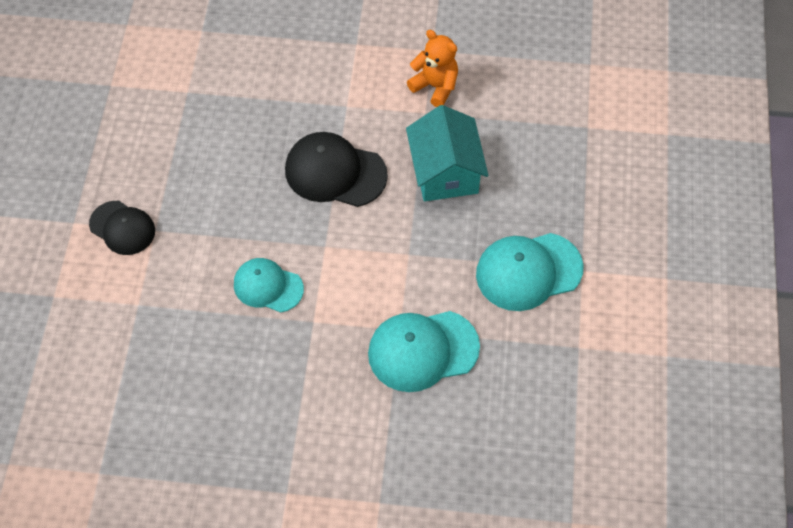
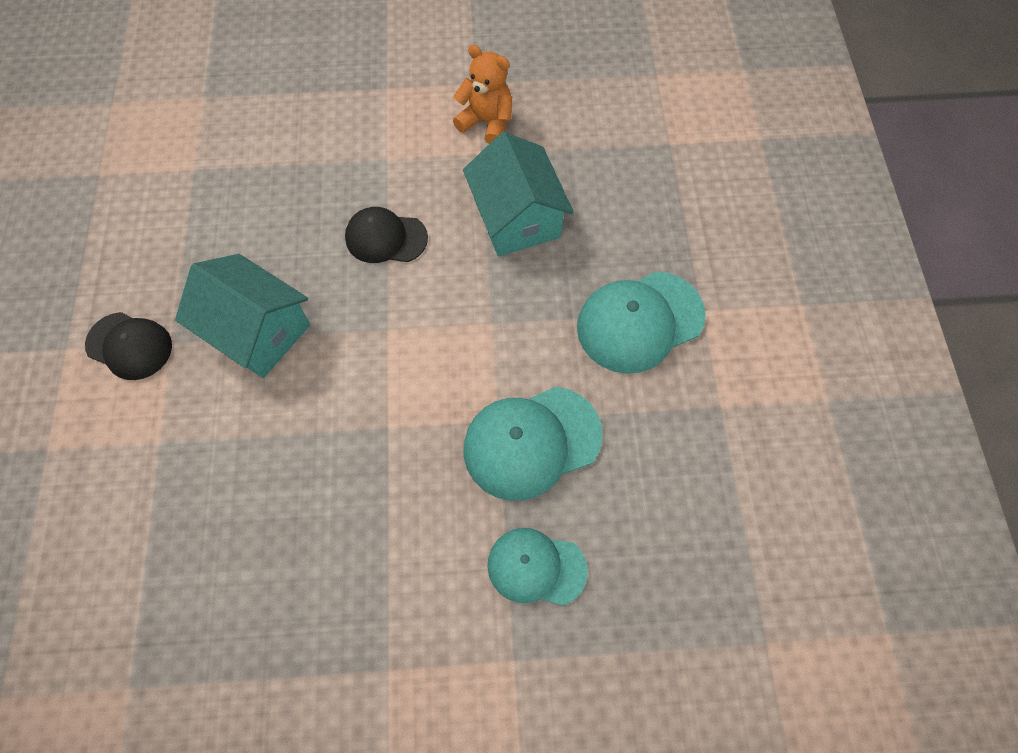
camera: 10 degrees left, 5 degrees up
(222, 232) = (257, 331): none -> turquoise house
(268, 286) = (324, 391): turquoise cap -> turquoise cap (536, 567)
(335, 172) = (386, 238): black cap -> black cap, size x0.66

